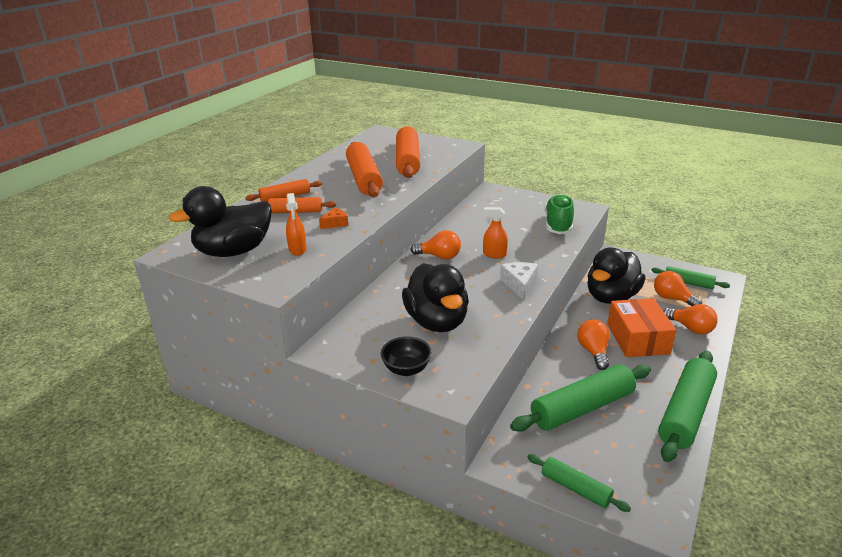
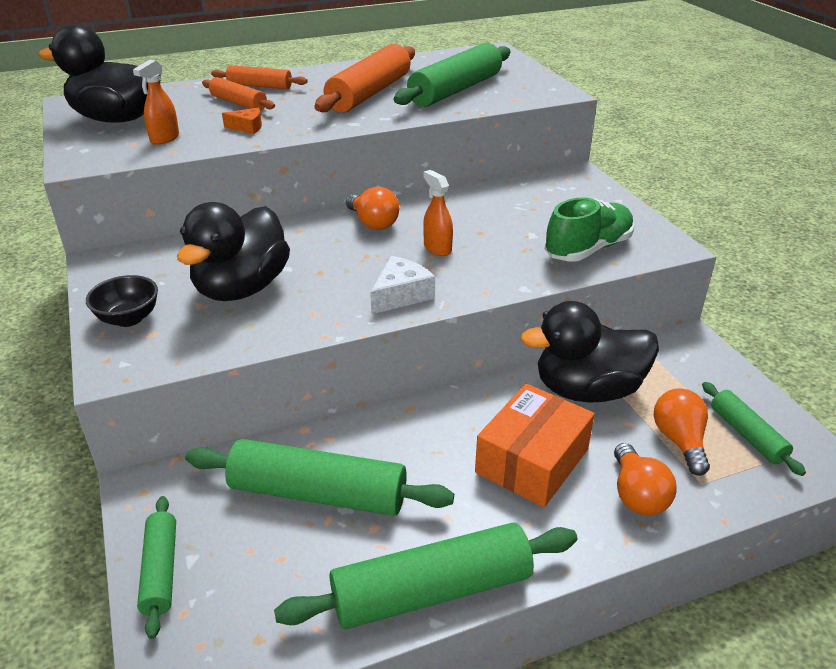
camera: 40 degrees right, 5 degrees up
(407, 161) = (455, 90): orange rolling pin -> green rolling pin
(593, 352) = (445, 440): orange light bulb -> none

